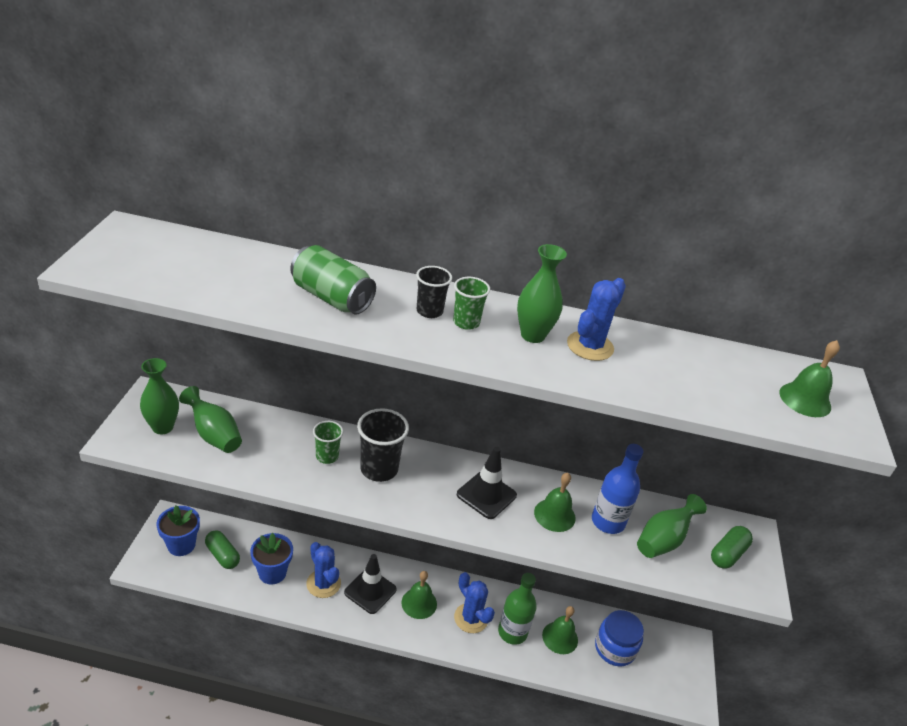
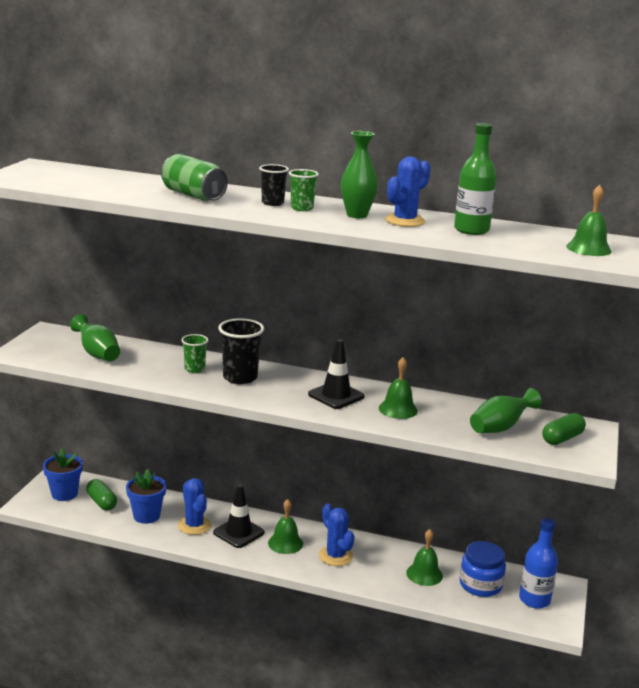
camera: 10 degrees right, 15 degrees down
(162, 427) = (54, 348): green vase -> none
(512, 632) = (376, 568): green bottle -> green bottle (471, 230)
(608, 522) = (448, 415): blue bottle -> blue bottle (534, 600)

